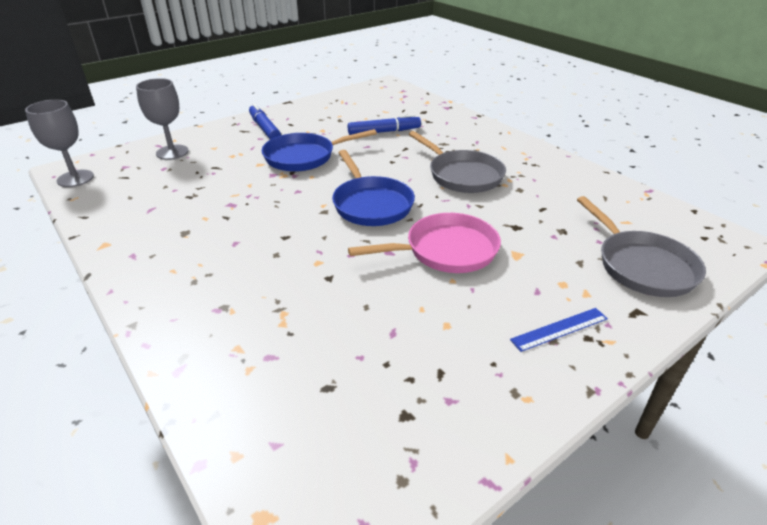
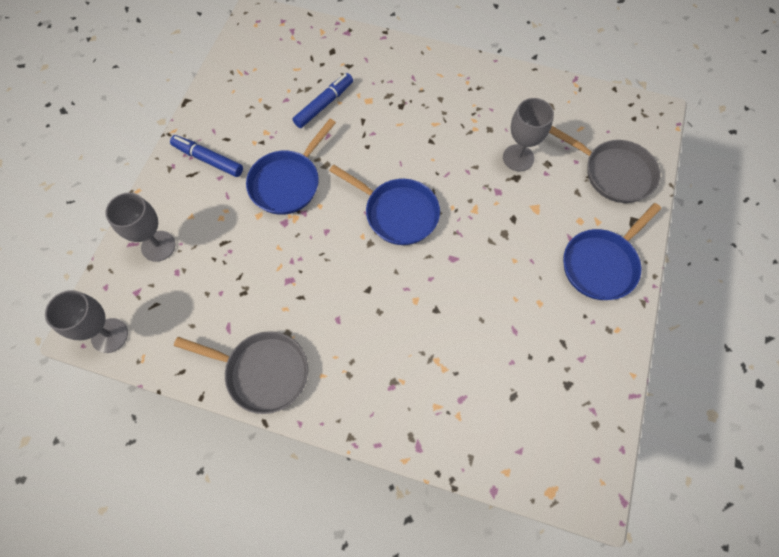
camera: 35 degrees left, 30 degrees up
(445, 250) = (489, 233): pink pan -> none
(462, 175) = (436, 134): grey pan -> grey pan (262, 372)
(532, 215) = (518, 158): none -> grey goblet
(559, 329) = (602, 264): blue ruler -> blue pan

